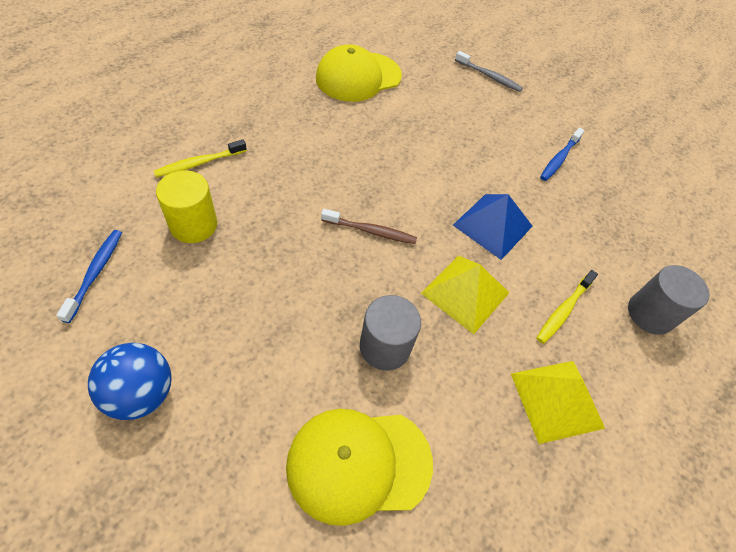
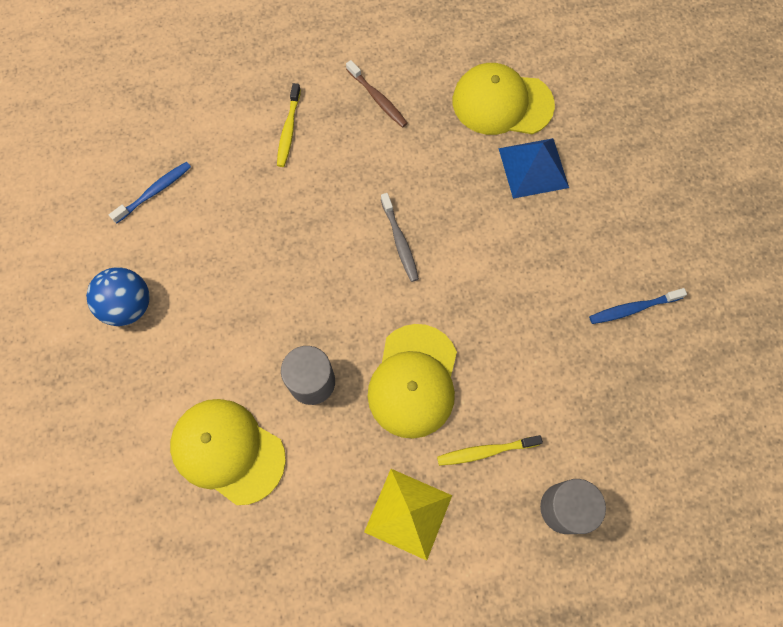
camera: 45 degrees right, 15 degrees up
(193, 225) = (246, 188): yellow cylinder -> none
(199, 163) = (289, 130): yellow toothbrush -> yellow toothbrush turned 90 degrees counterclockwise
(371, 231) = (380, 276): brown toothbrush -> brown toothbrush (378, 98)
(465, 293) = (413, 381): yellow pyramid -> yellow cap
(489, 76) = (649, 170): grey toothbrush -> grey toothbrush (400, 241)
(493, 225) = (494, 336): blue pyramid -> blue pyramid (533, 168)

